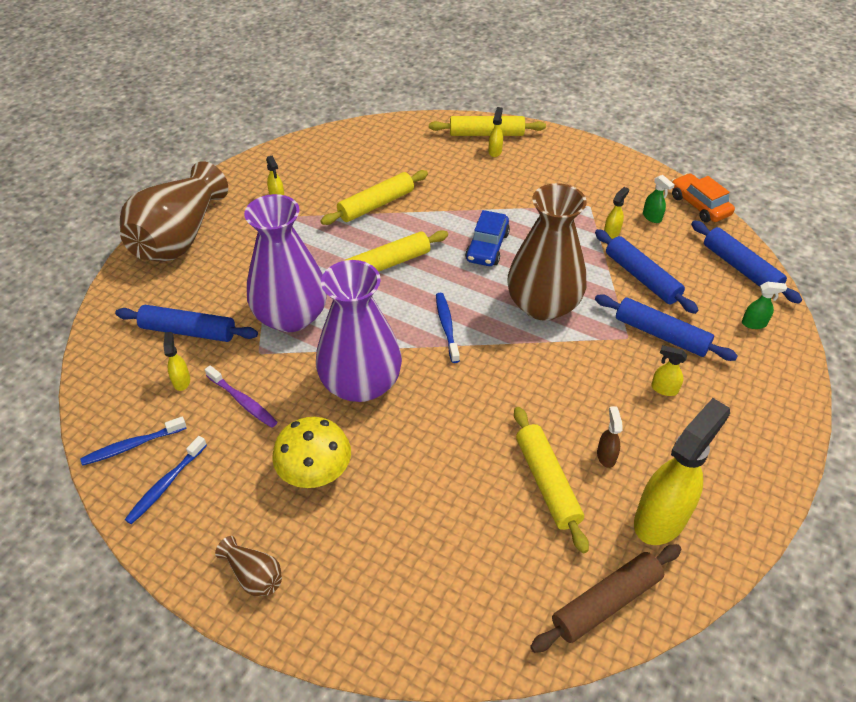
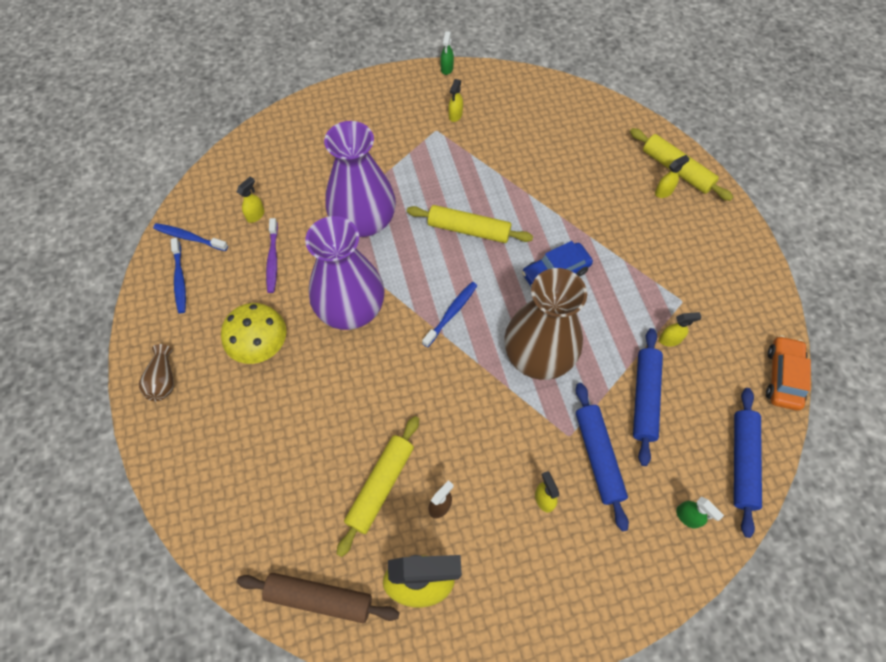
camera: 45 degrees right, 15 degrees up
(166, 484) = (180, 279): blue toothbrush -> blue toothbrush turned 90 degrees counterclockwise
(179, 237) = (361, 102): brown vase -> none
(188, 331) = (295, 181): blue rolling pin -> none
(376, 205) = (516, 173): yellow rolling pin -> none
(652, 217) = (724, 354): green spray bottle -> green spray bottle (447, 69)

